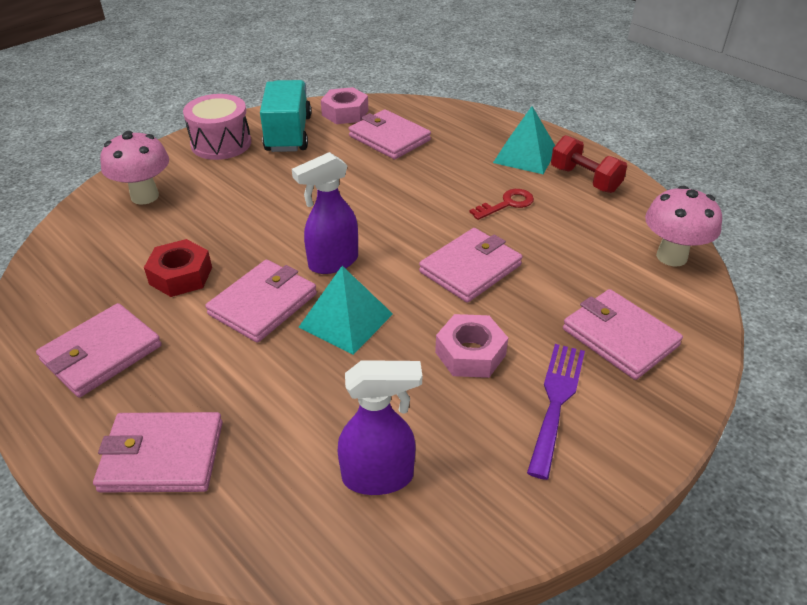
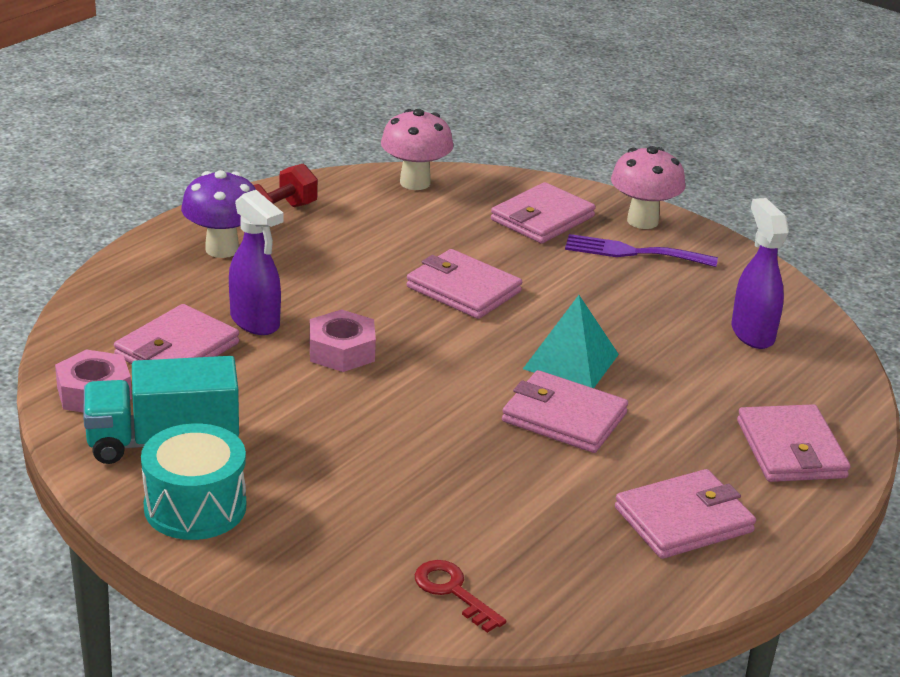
camera: 100 degrees left, 10 degrees down
(101, 353) = (683, 520): pink wallet -> pink wallet turned 60 degrees counterclockwise
(145, 196) = (360, 558): pink mushroom -> pink mushroom (642, 221)
(181, 276) = (533, 487): red nut -> none
(221, 143) = (195, 507): pink drum -> turquoise drum
(333, 262) = (476, 376): purple spray bottle -> purple spray bottle (255, 322)
(470, 353) = (592, 291): pink nut -> pink nut (341, 351)
(506, 204) = (335, 265): red key -> red key (453, 592)
(525, 155) = (222, 249): turquoise pyramid -> purple mushroom

